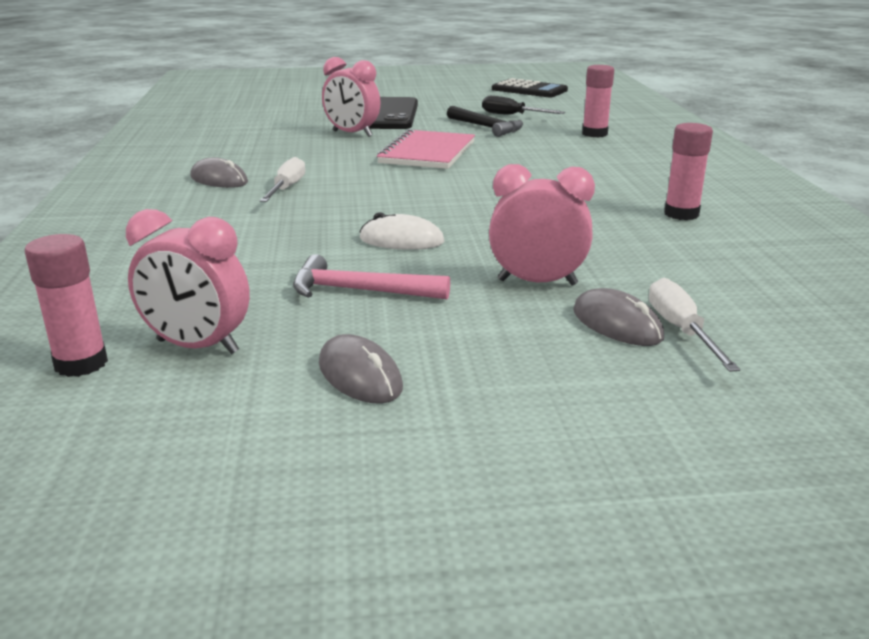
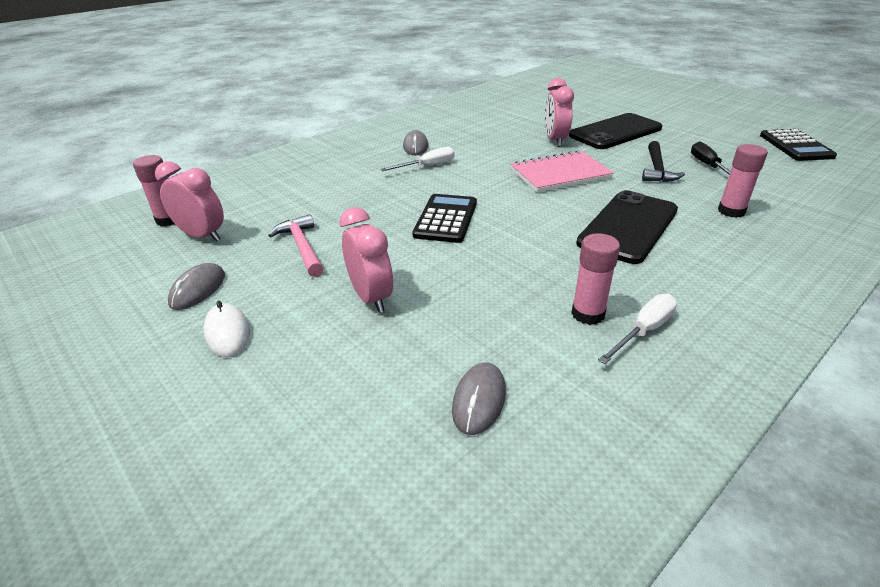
camera: 55 degrees right, 10 degrees up
(197, 347) = (202, 236): pink clock -> pink clock turned 135 degrees clockwise
(401, 240) = (389, 229): white mouse -> white mouse (227, 333)
(429, 213) = (446, 219): none -> black calculator
(566, 164) = (628, 227): none -> black phone
(616, 324) = (331, 351): grey mouse -> grey mouse (479, 400)
(681, 330) = (344, 383): white screwdriver -> white screwdriver (643, 331)

